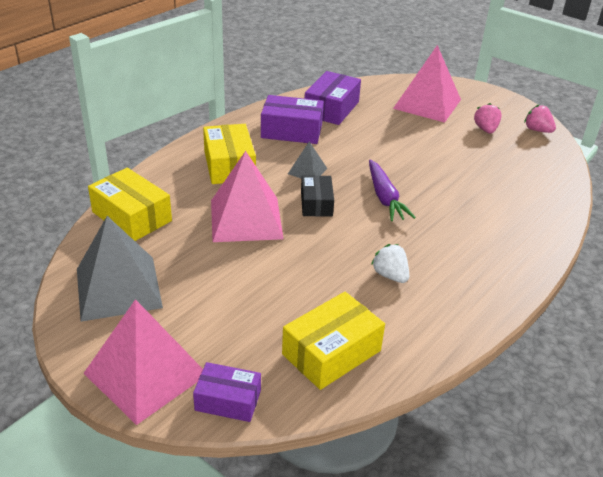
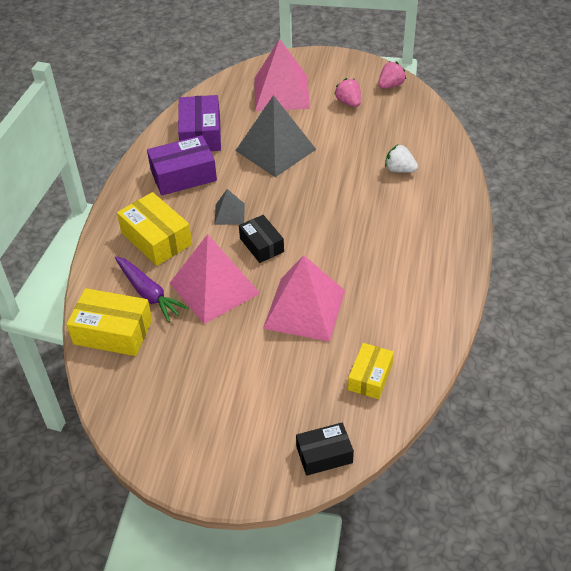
camera: 25 degrees left, 10 degrees up
(118, 288) = (161, 405): grey pyramid -> grey pyramid (275, 150)
(145, 373) = (246, 466): pink pyramid -> pink pyramid (304, 309)
(228, 400) = (324, 455): purple box -> black box
(331, 352) = (370, 377): yellow box -> yellow box, size x0.65
(385, 197) = (313, 213): purple carrot -> purple carrot (149, 293)
(390, 275) = (367, 287): white strawberry -> white strawberry (399, 170)
(537, 130) = (390, 85): pink strawberry -> pink strawberry turned 120 degrees clockwise

